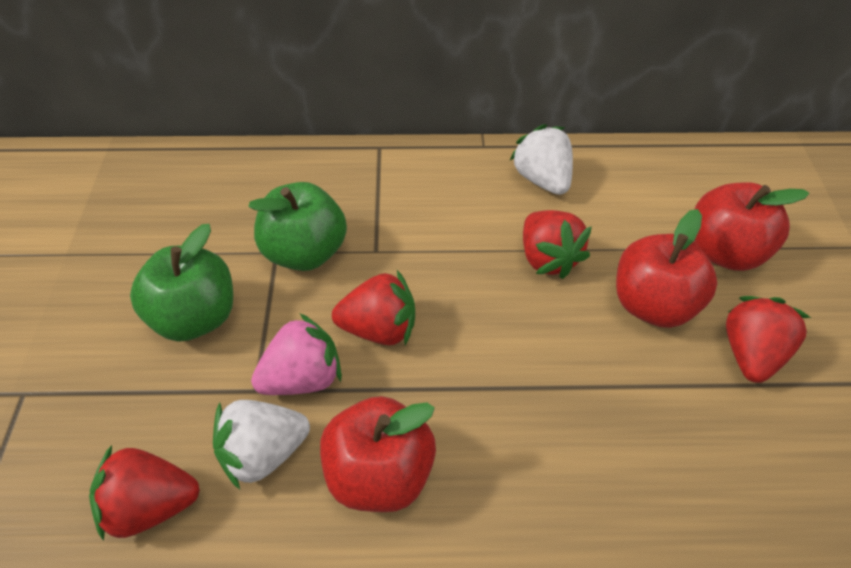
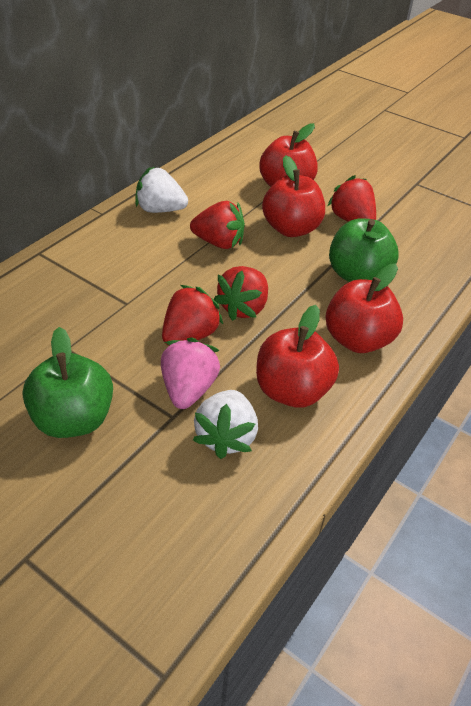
camera: 55 degrees left, 5 degrees down
(150, 506) = (210, 515): red strawberry -> red strawberry (243, 308)
(304, 253) = (86, 335): green apple -> green apple (357, 275)
(528, 495) = (357, 339): none -> red apple

